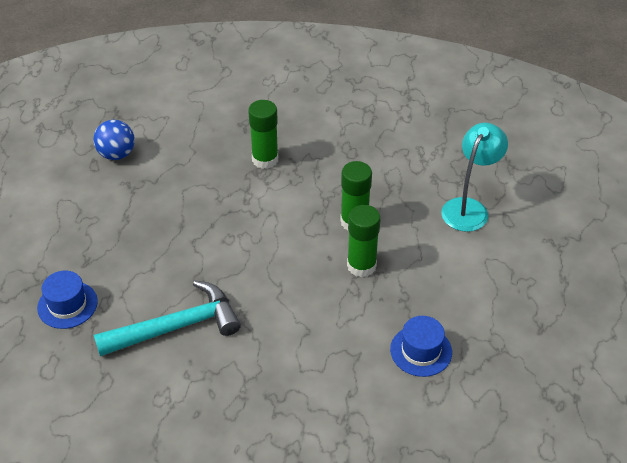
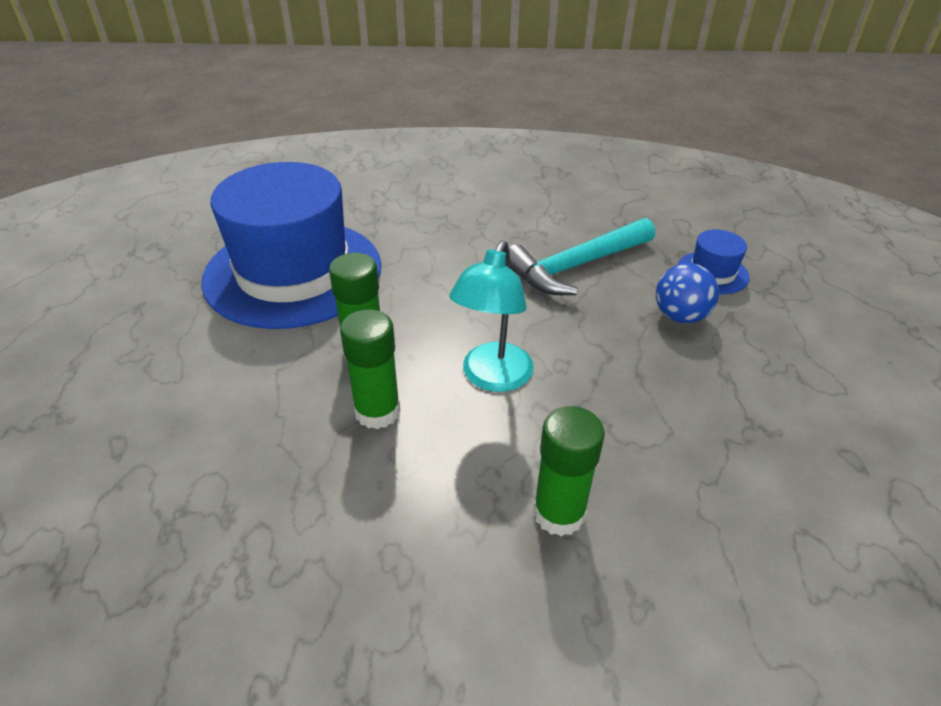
camera: 170 degrees right, 5 degrees down
(117, 154) = (834, 486): blue ball -> blue ball (680, 316)
(421, 351) = (293, 272): blue hat -> blue hat, size x2.48
(469, 208) = (178, 460): turquoise lamp -> turquoise lamp (492, 378)

